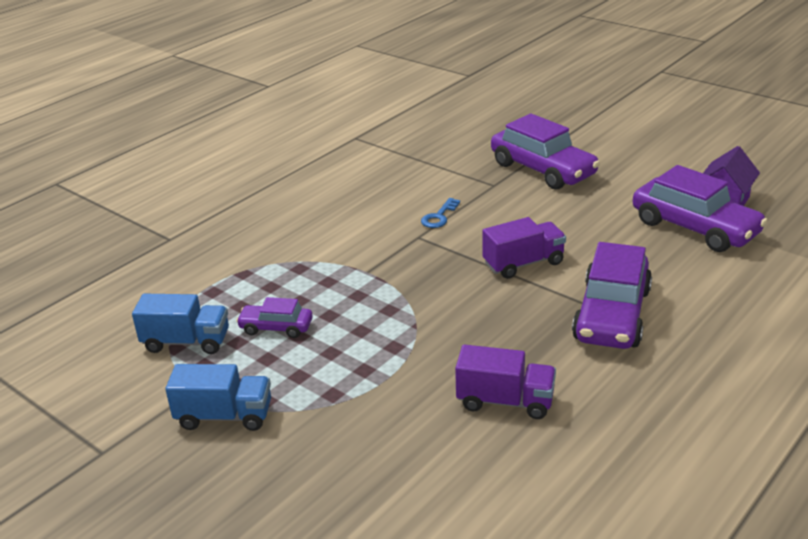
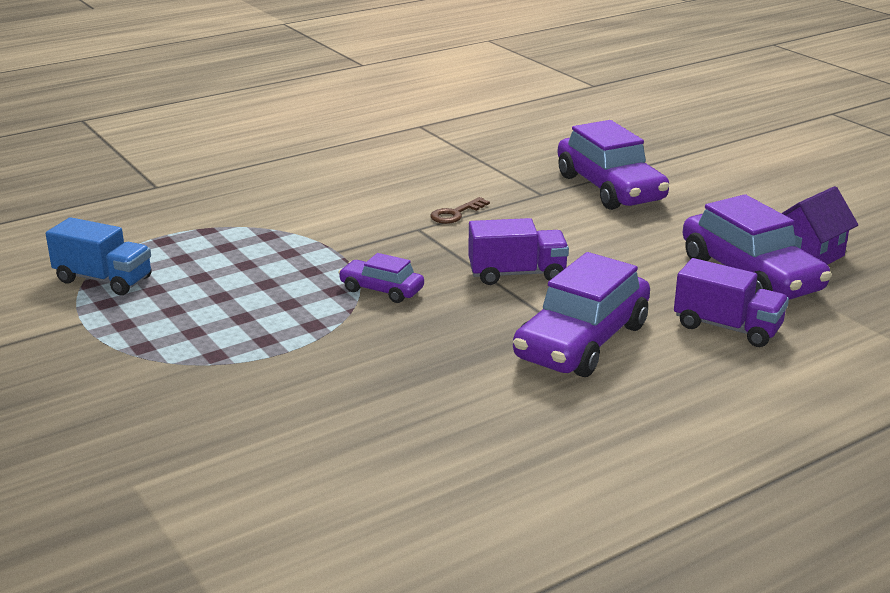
camera: 15 degrees right, 5 degrees down
(224, 416) = (91, 352): blue truck -> none
(276, 327) = (203, 284): purple car -> purple car (381, 290)
(439, 217) = (455, 214): blue key -> brown key
(505, 401) = (395, 399): purple truck -> purple truck (727, 327)

